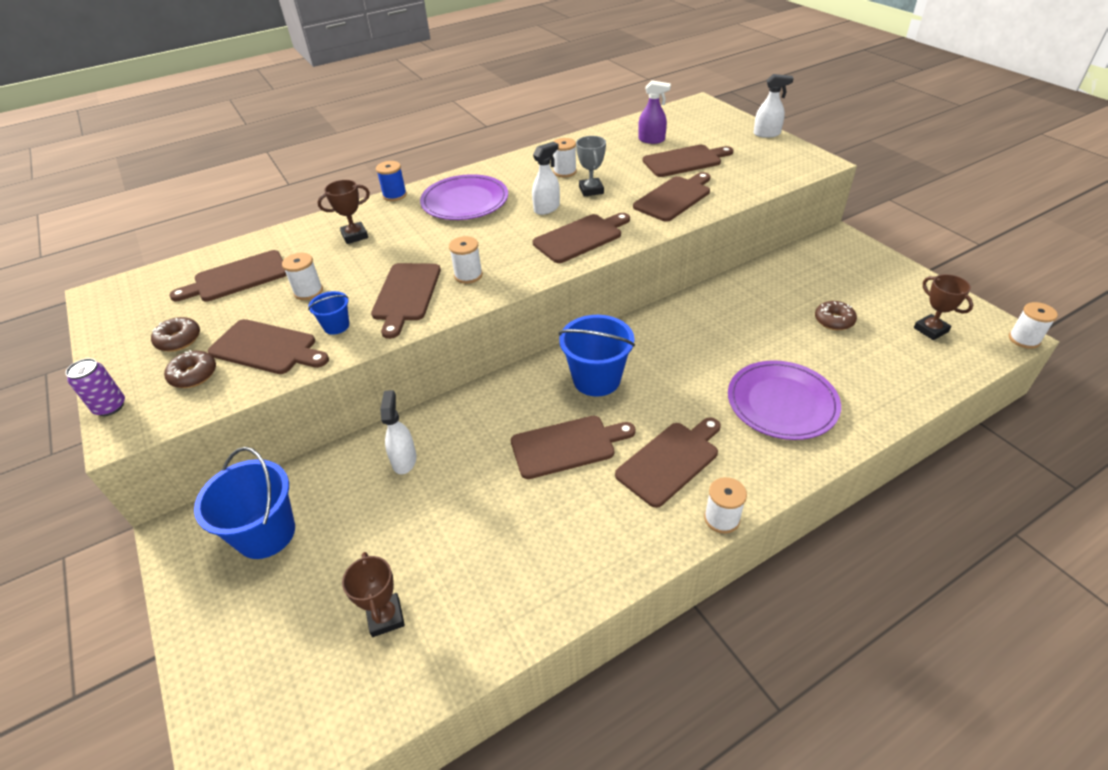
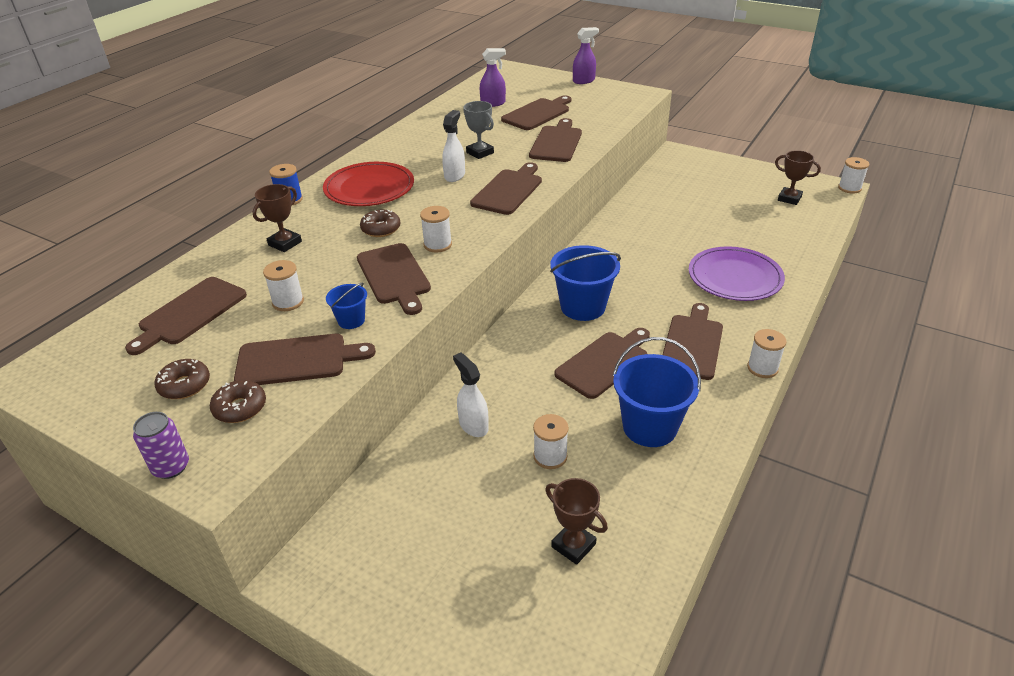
camera: 30 degrees left, 5 degrees down
(266, 533) = (396, 535): blue bucket -> blue bucket (649, 427)
(465, 201) = (369, 188): purple plate -> red plate
(565, 172) = (441, 144): white spool -> white spool (550, 456)
(767, 134) = (584, 81): white spray bottle -> purple spray bottle
(834, 320) = (721, 211): brown donut -> brown donut (381, 229)

